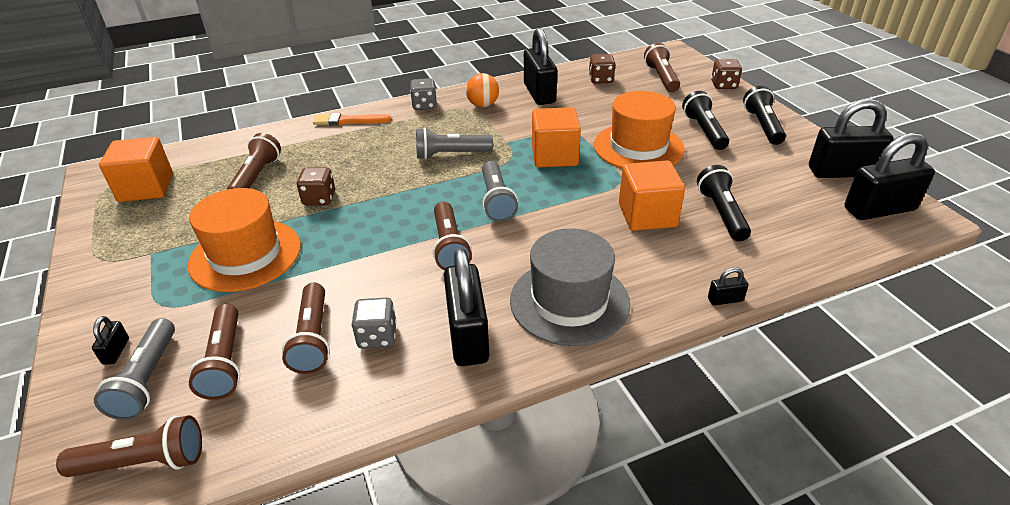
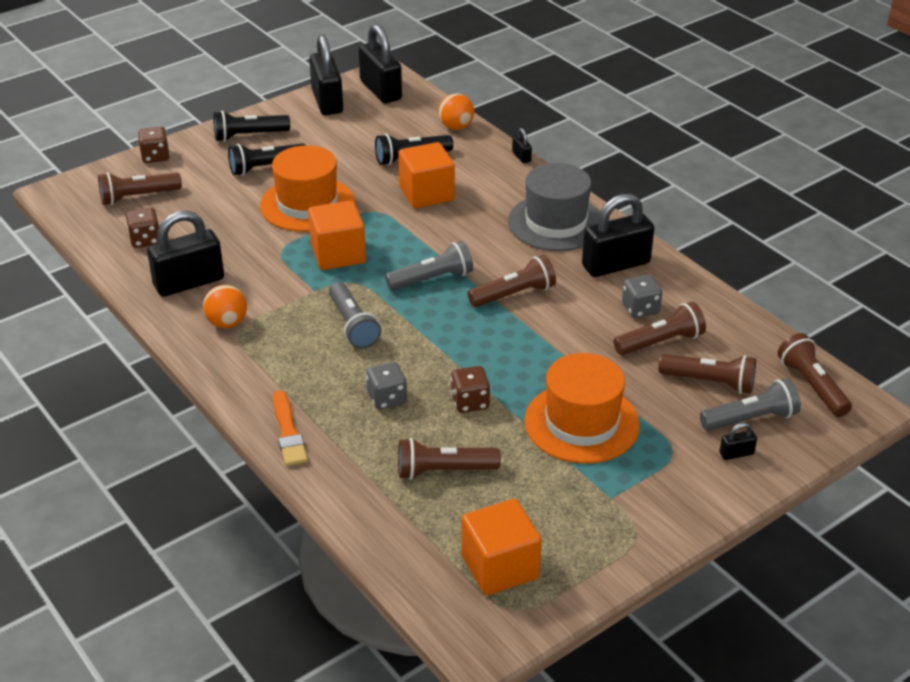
camera: 105 degrees left, 0 degrees up
(225, 362) = (709, 382): brown flashlight -> brown flashlight turned 45 degrees clockwise
(424, 105) = (234, 373): grey dice -> grey dice (387, 398)
(797, 255) = (456, 127): none -> orange ball

